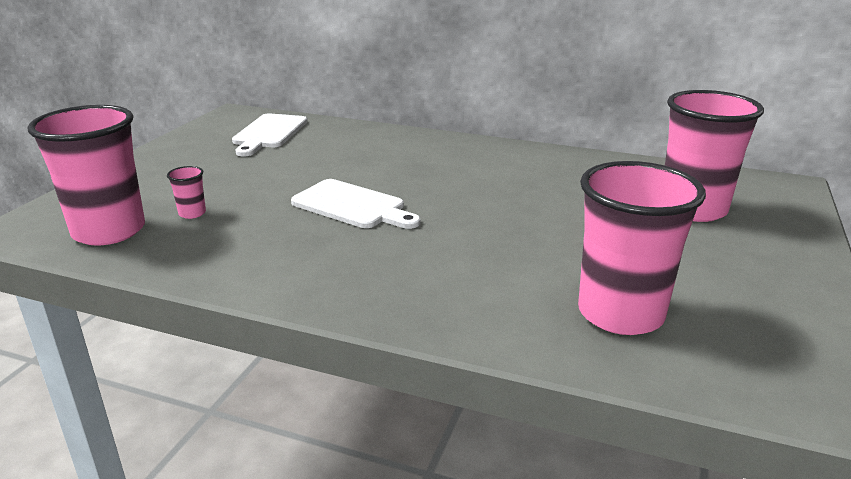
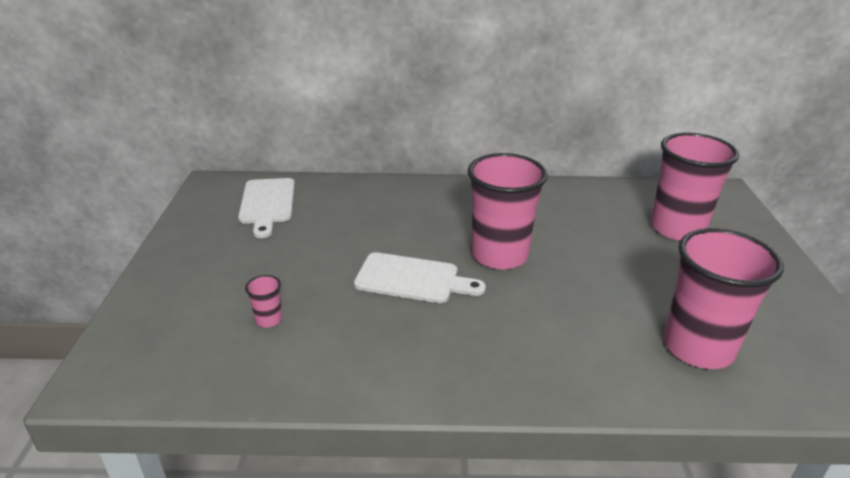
camera: 20 degrees left, 5 degrees up
(109, 231) = (200, 361): pink cup -> pink cup (499, 255)

